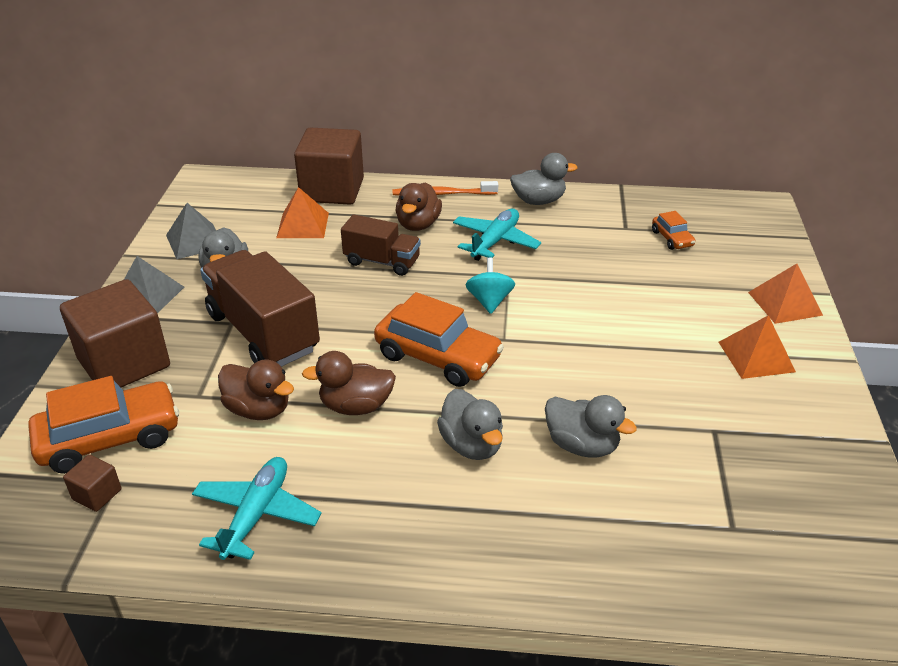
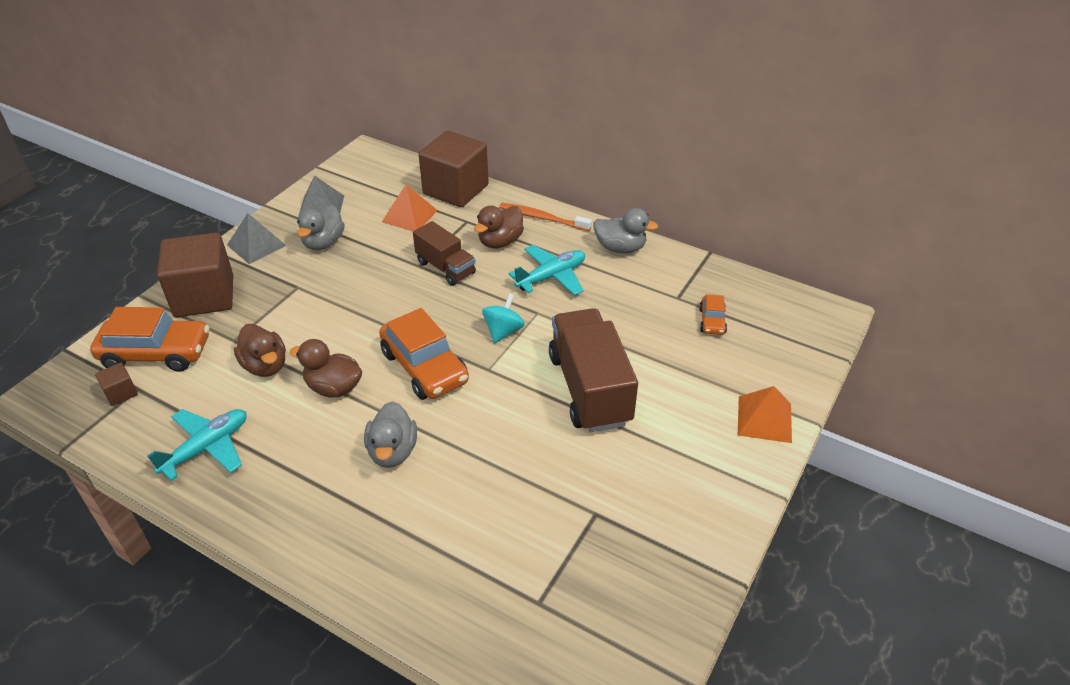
camera: 25 degrees right, 5 degrees up
(263, 332) = (313, 302): brown truck -> brown truck (589, 389)
(582, 445) = (476, 484): grey duck -> none
(756, 356) = (691, 460): orange pyramid -> none

